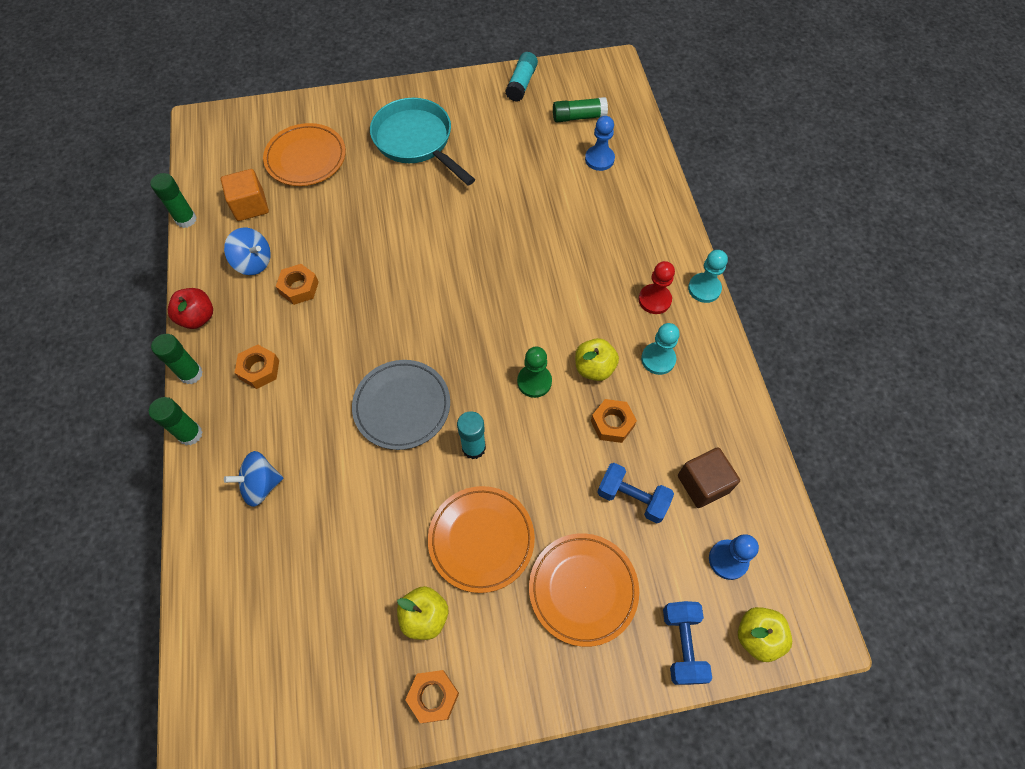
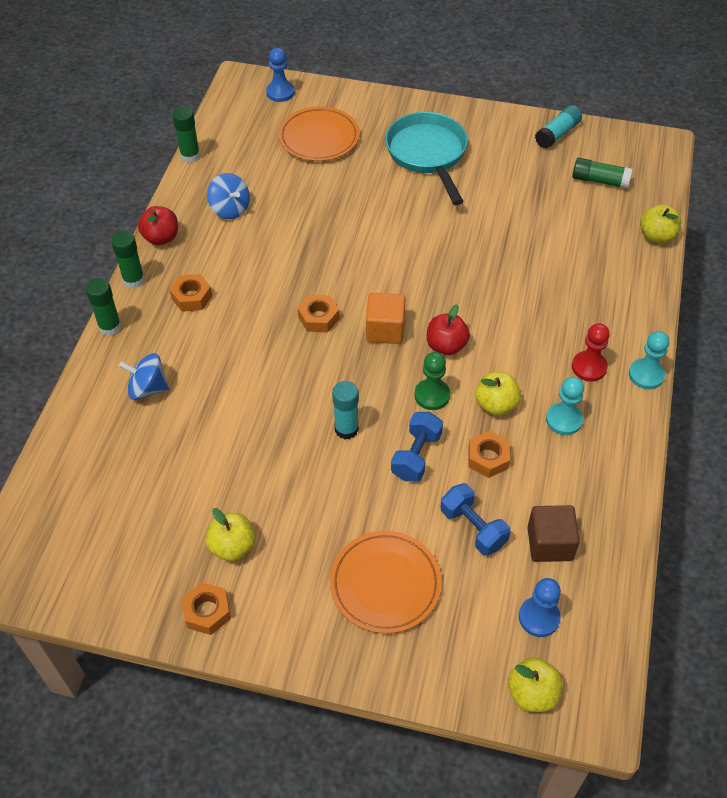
camera: 25 degrees right, 10 degrees down
(250, 206) = (250, 162): orange cube -> orange cube (385, 330)
(299, 288) = (259, 243): orange nut -> orange nut (318, 318)
(402, 406) = (300, 371): grey plate -> none
(481, 539) = (314, 506): orange plate -> none
(523, 327) = (446, 346): none -> red apple
(599, 159) = (600, 225): blue pawn -> blue pawn (280, 92)
(650, 154) = (656, 236): none -> yellow apple
(682, 644) = (454, 669): blue dumbbell -> blue dumbbell (416, 456)

